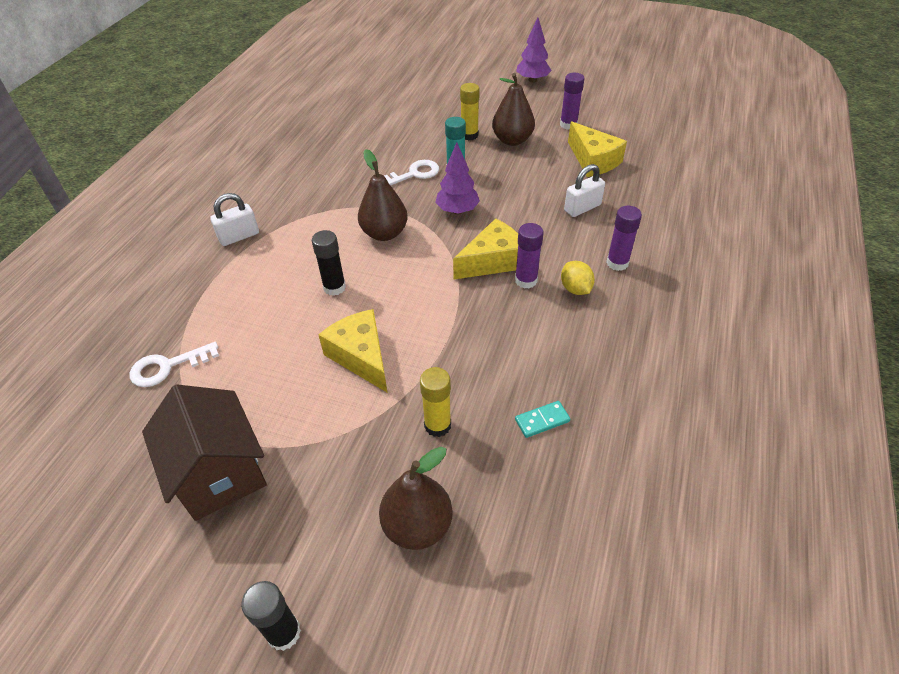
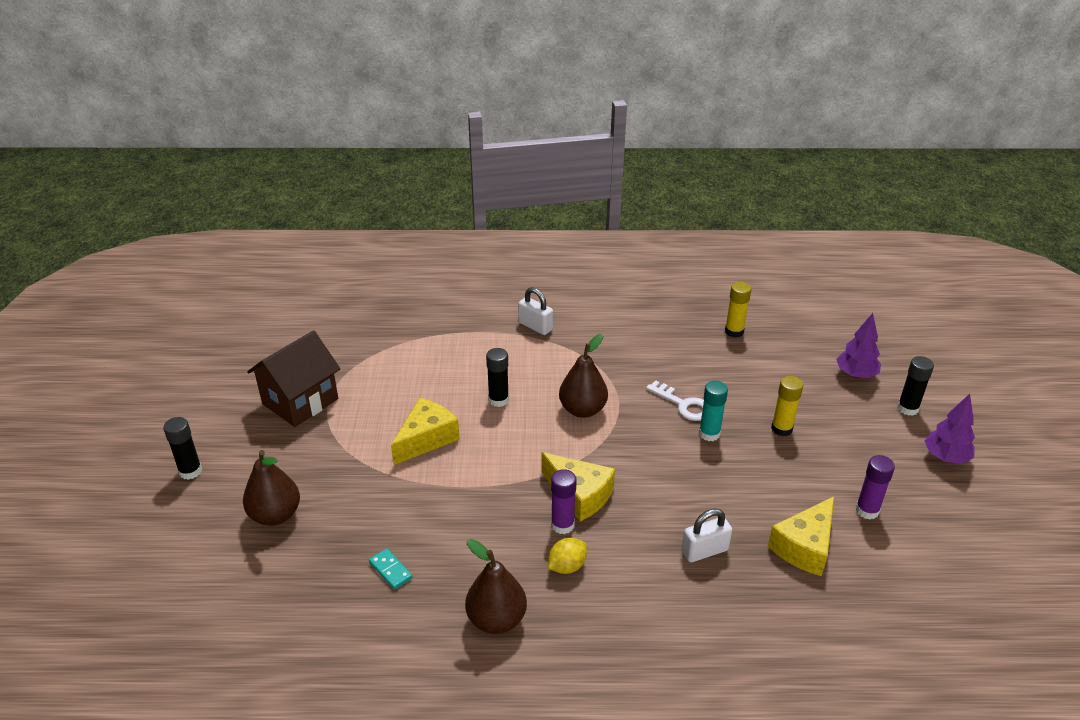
camera: 70 degrees right, 10 degrees down
(167, 367) = (384, 343): white key -> none
(437, 425) = (368, 503): yellow glue stick -> yellow glue stick (734, 331)
(457, 211) = (643, 451): purple tree -> purple tree (855, 375)
(478, 78) = (907, 408): none -> black glue stick
(512, 140) = (796, 466): brown pear -> brown pear (496, 619)
(582, 208) = (704, 551): white padlock -> white padlock turned 60 degrees counterclockwise
(617, 263) = (624, 596): purple glue stick -> none

